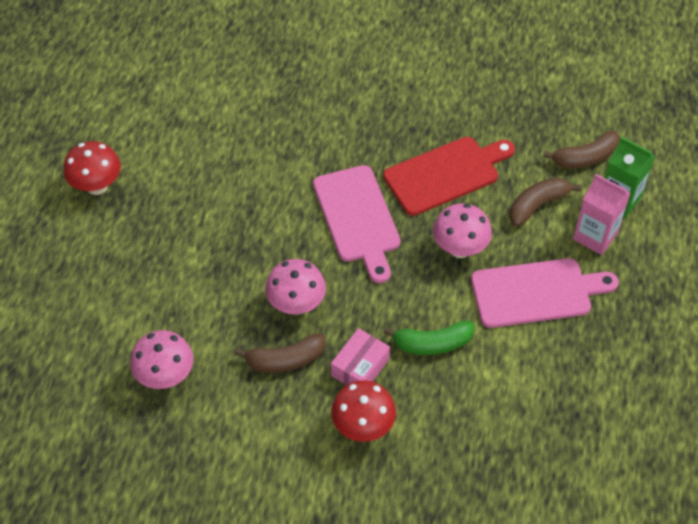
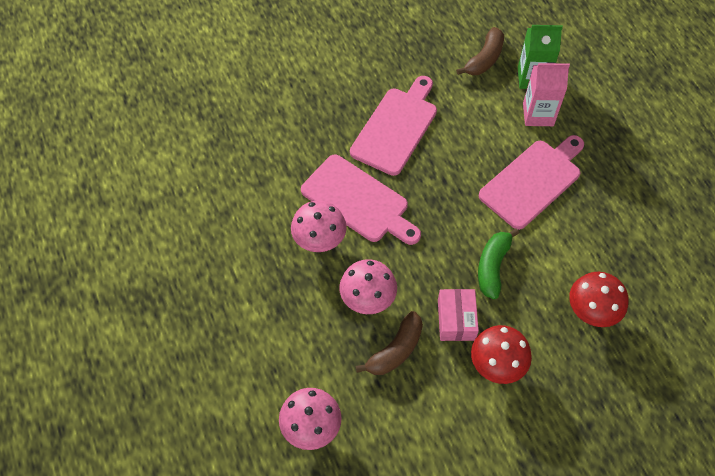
camera: 35 degrees left, 5 degrees up
(97, 186) = (119, 301): red mushroom -> red mushroom (591, 312)
(432, 343) = (493, 266): green banana -> green banana turned 150 degrees clockwise
(445, 174) = (396, 128): red cutting board -> pink cutting board
(460, 249) = (453, 180): pink mushroom -> pink mushroom (319, 241)
(537, 205) = (480, 114): brown banana -> none

